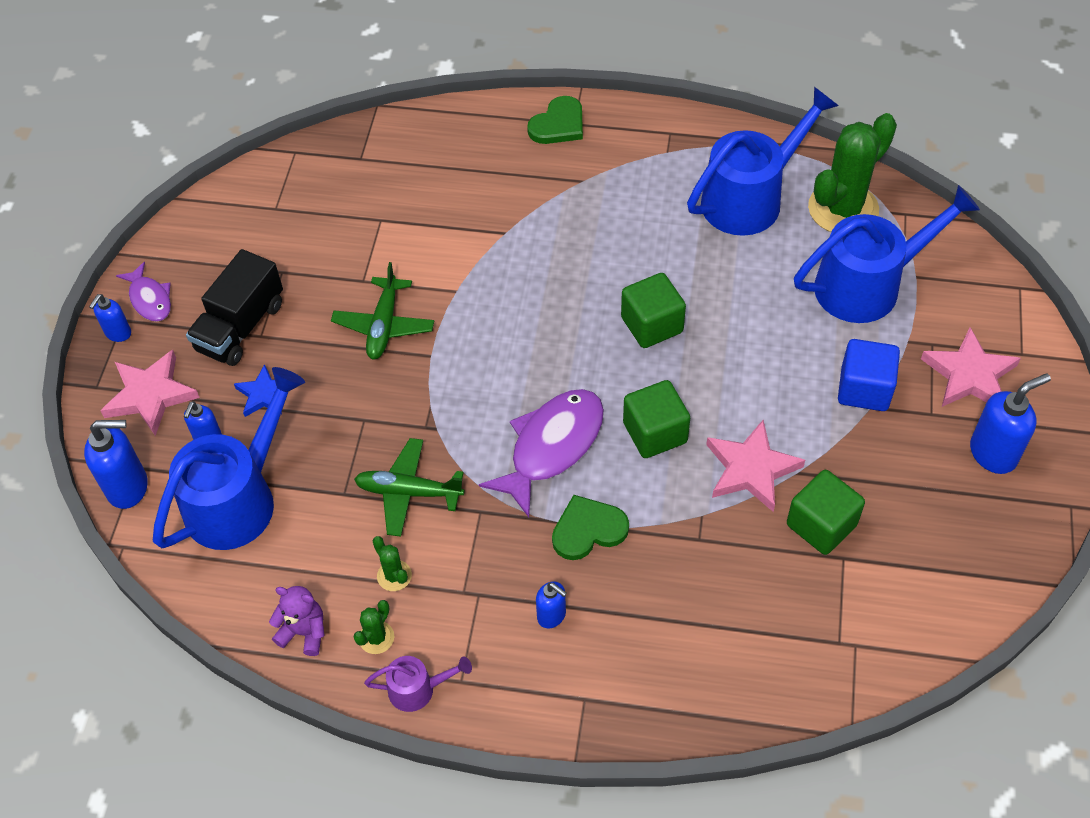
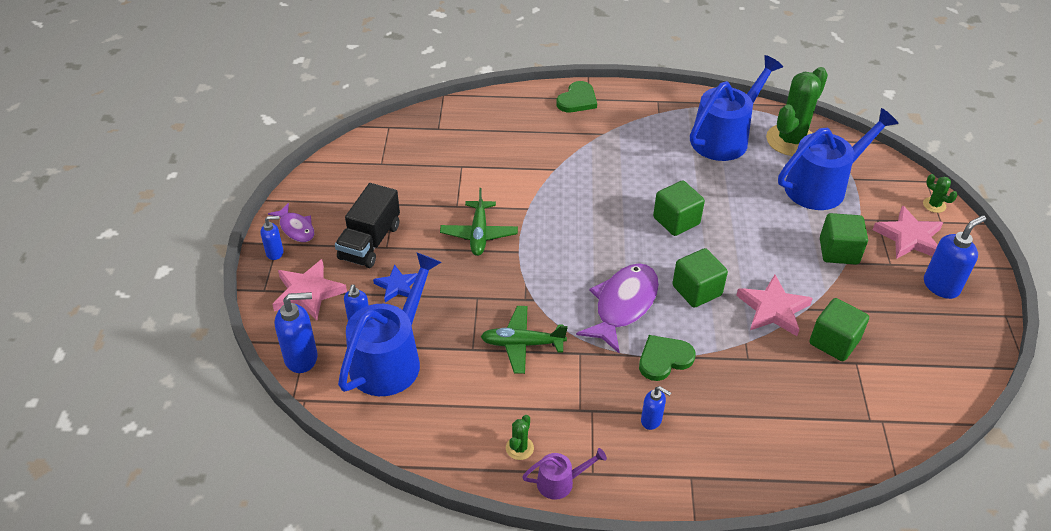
camera: 10 degrees left, 10 degrees down
(118, 333) = (275, 253): blue soap dispenser -> blue soap dispenser turned 120 degrees counterclockwise
(304, 632) = (461, 449): purple teddy bear -> none
(394, 576) = (524, 403): green cactus -> green cactus (934, 205)
(864, 389) = (838, 251): blue cube -> green cube

